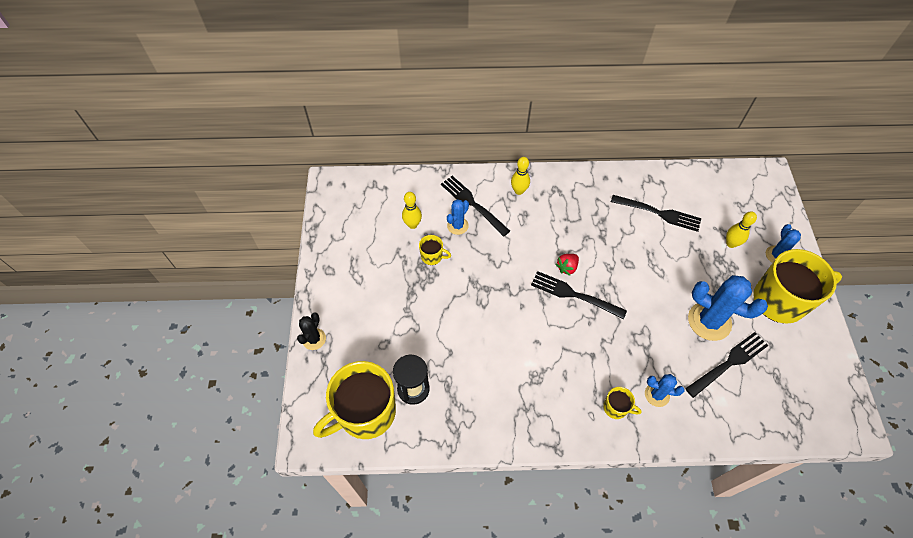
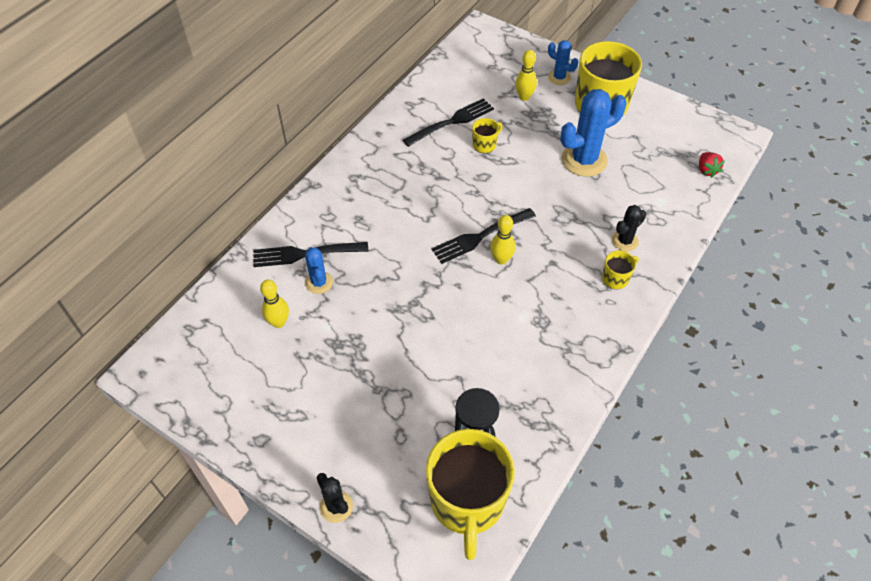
camera: 55 degrees left, 5 degrees down
(432, 256) = (334, 327): yellow mug -> yellow mug (485, 144)
(519, 191) = (328, 206): yellow bowling pin -> yellow bowling pin (501, 259)
(567, 267) = (447, 223): red strawberry -> red strawberry (706, 170)
(657, 395) = (624, 241): blue cactus -> black cactus
(728, 363) = (631, 174): black fork -> none

